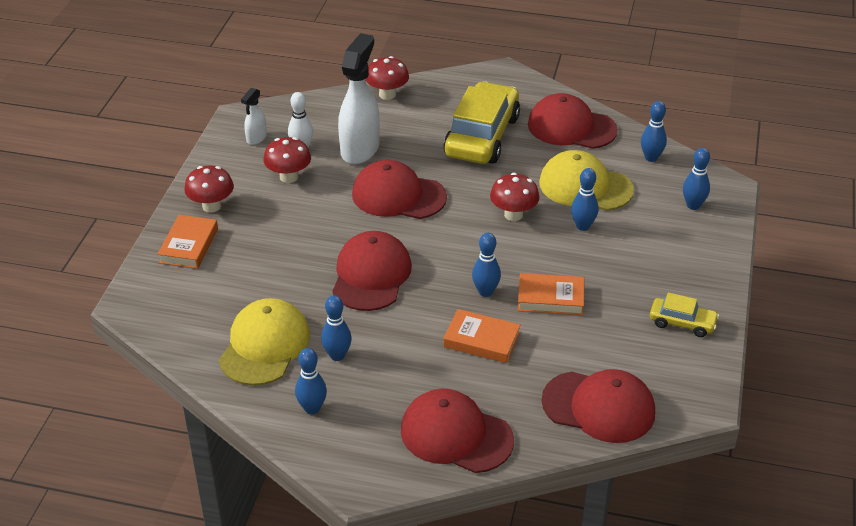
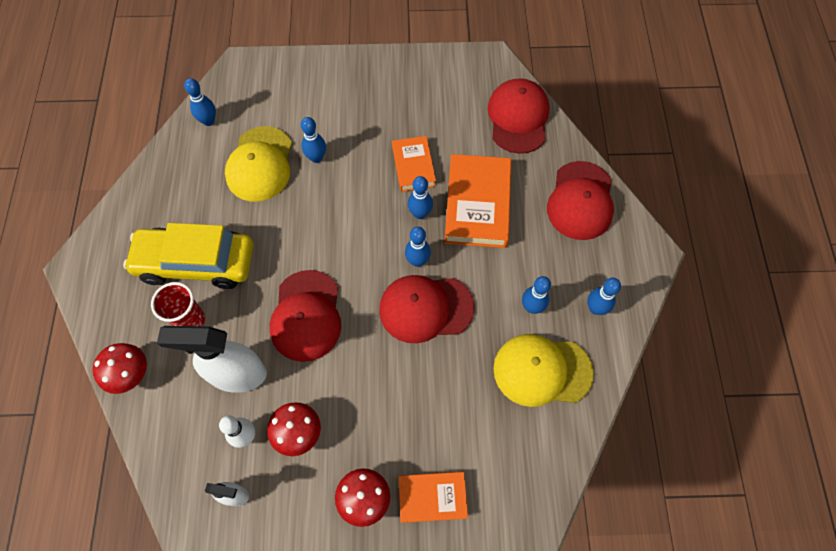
camera: 105 degrees left, 25 degrees up
(424, 129) = (190, 320): none -> red cup
(481, 340) = (477, 204): orange book -> orange book, size x1.67
(513, 215) = (313, 212): red mushroom -> none
(571, 127) = (170, 189): red cap -> none
(682, 323) = (414, 79): yellow car -> none
(693, 205) = (271, 85): blue bowling pin -> blue bowling pin (417, 261)

